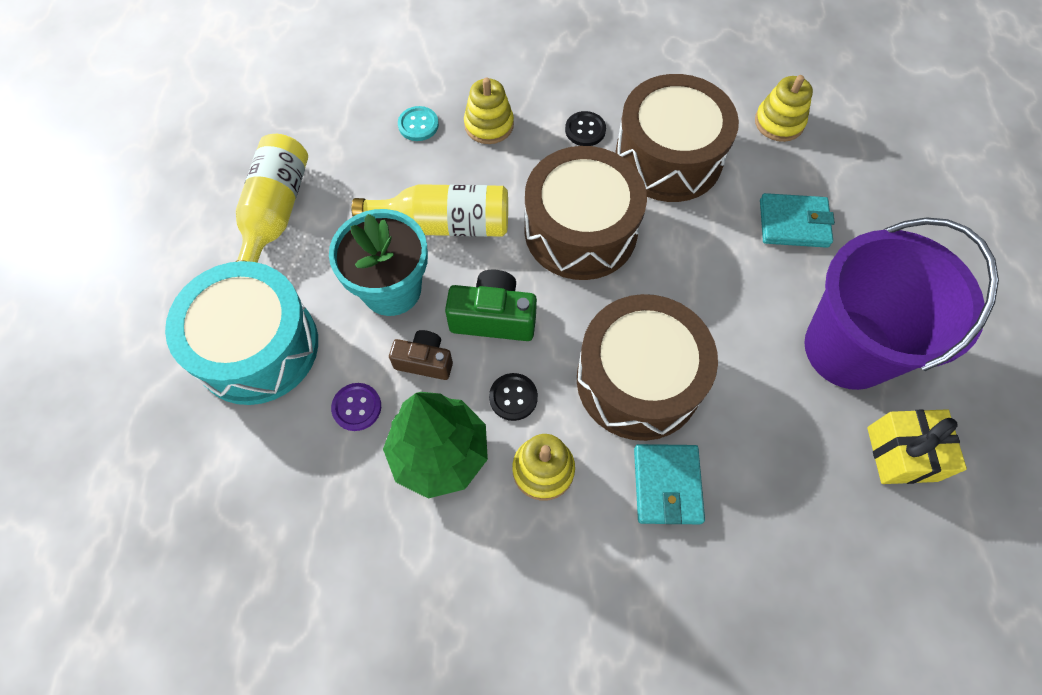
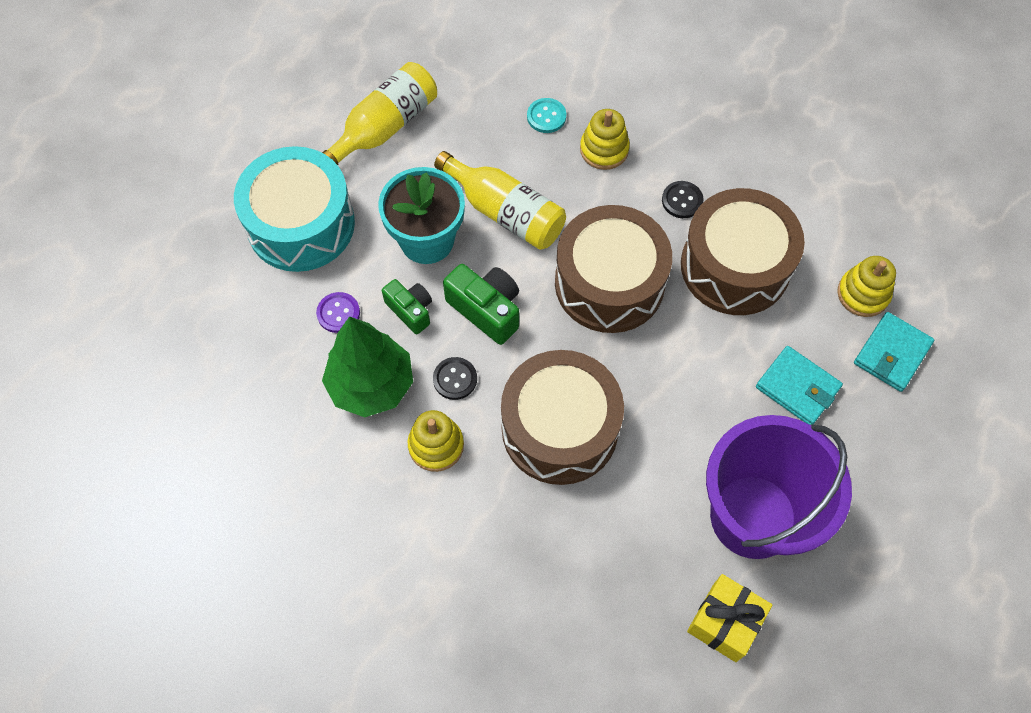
camera: 35 degrees right, 0 degrees up
(424, 361) = (410, 310): brown camera -> green camera
(667, 485) = (518, 518): turquoise wallet -> turquoise wallet (892, 354)

